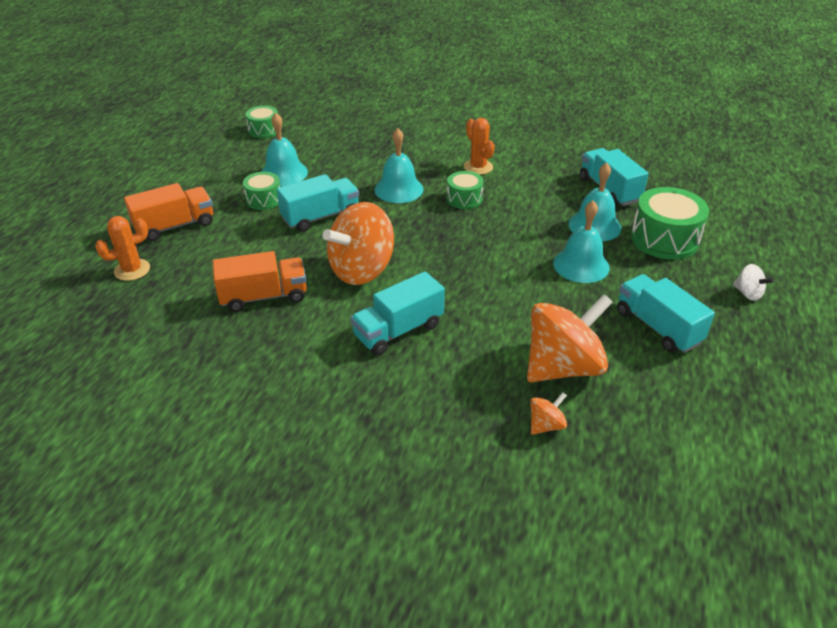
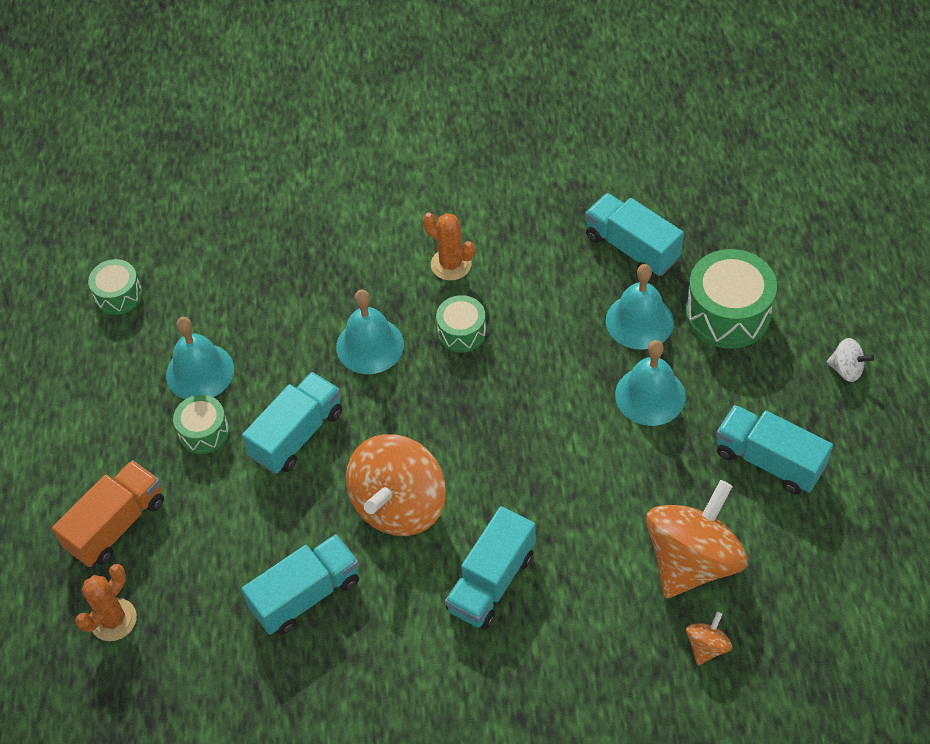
camera: 20 degrees left, 15 degrees up
(263, 296) = (306, 595): orange truck -> turquoise truck

